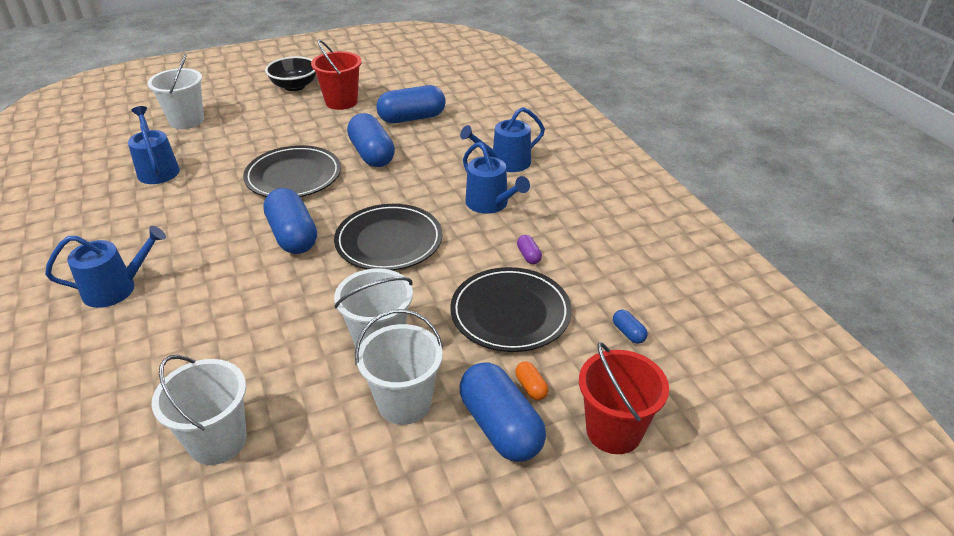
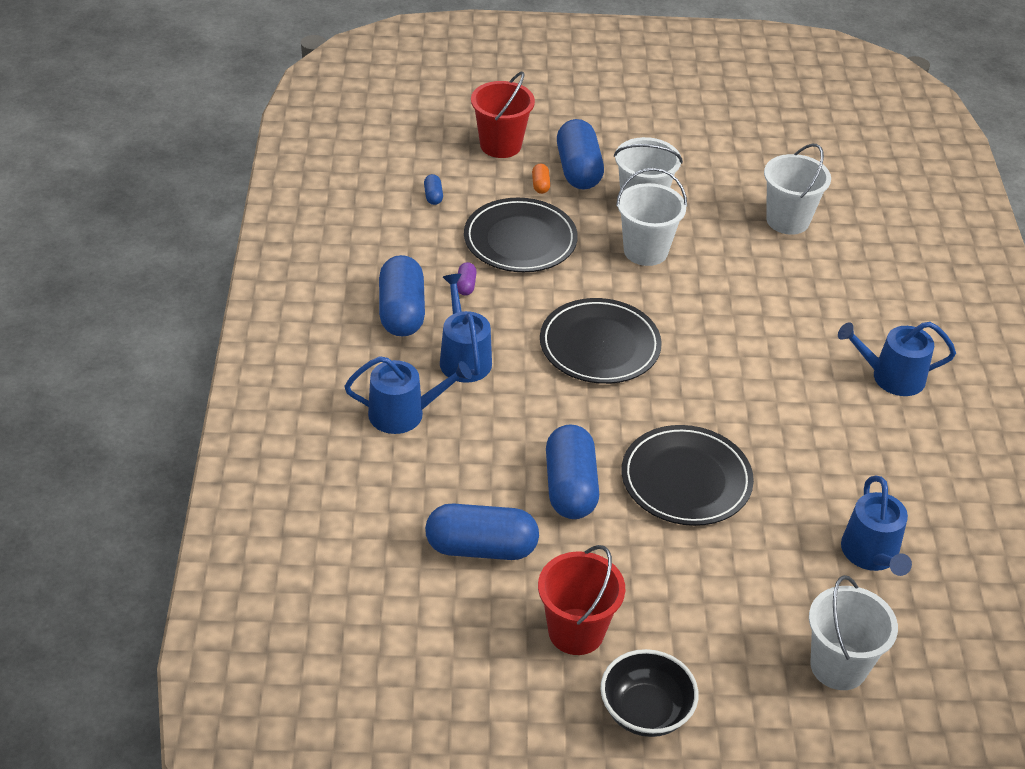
camera: 160 degrees left, 5 degrees up
(293, 236) = (702, 385): blue capsule -> blue capsule (402, 312)

